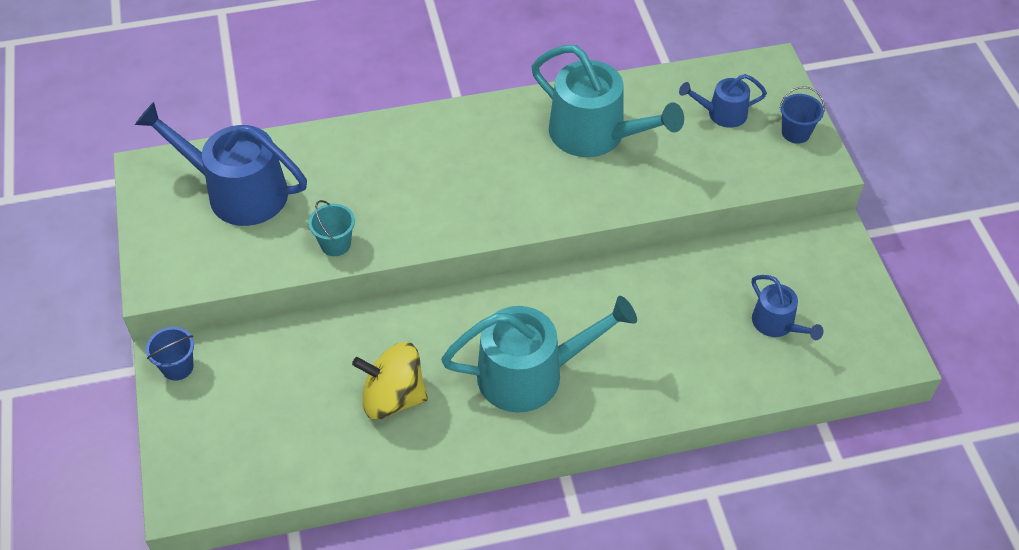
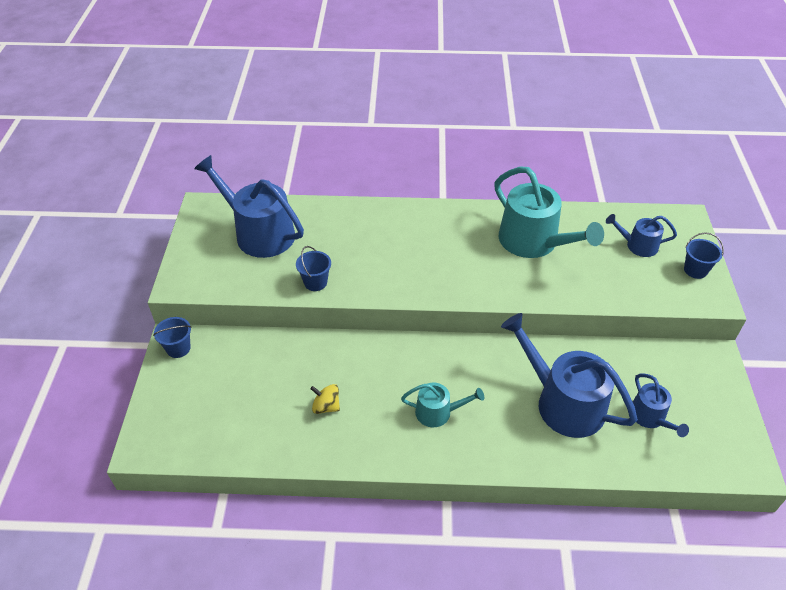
camera: 15 degrees right, 5 degrees down
(335, 244) = (315, 282): turquoise bucket -> blue bucket
(393, 398) = (326, 406): yellow spinning top -> yellow spinning top, size x0.53
(531, 374) = (438, 412): turquoise watering can -> turquoise watering can, size x0.52
(674, 329) = (563, 402): none -> blue watering can

